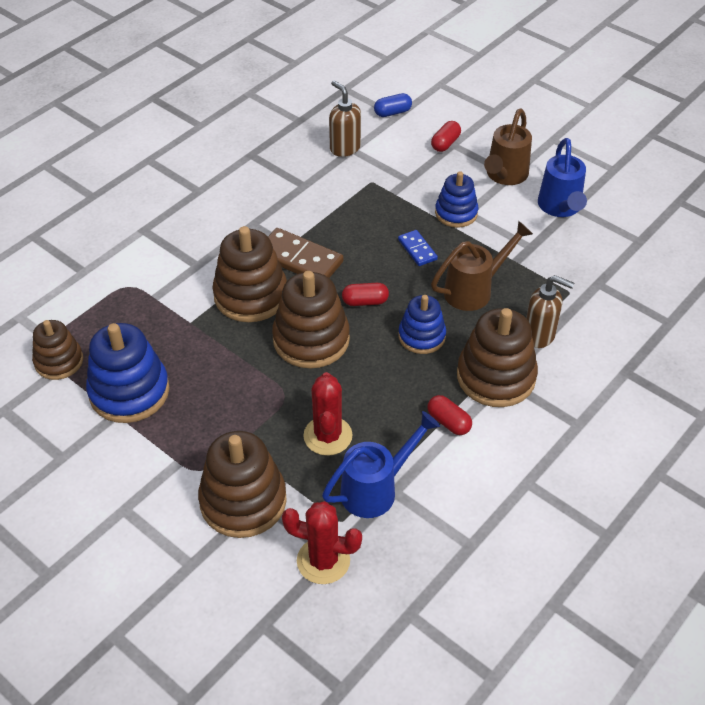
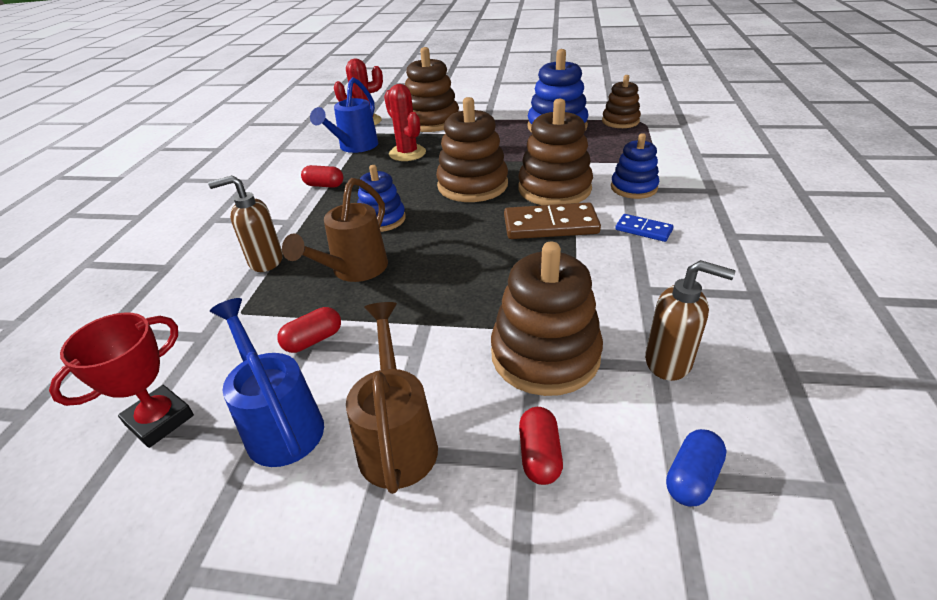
camera: 150 degrees right, 10 degrees down
(365, 301) = (455, 221): red capsule -> red capsule (313, 340)
(417, 249) = (444, 281): blue domino -> blue domino (643, 230)
(456, 213) = (431, 341): blue stacking toy -> blue stacking toy (633, 188)
(496, 377) = (298, 220): brown stacking toy -> brown stacking toy (545, 355)
(626, 238) = (160, 420): none -> red trophy

